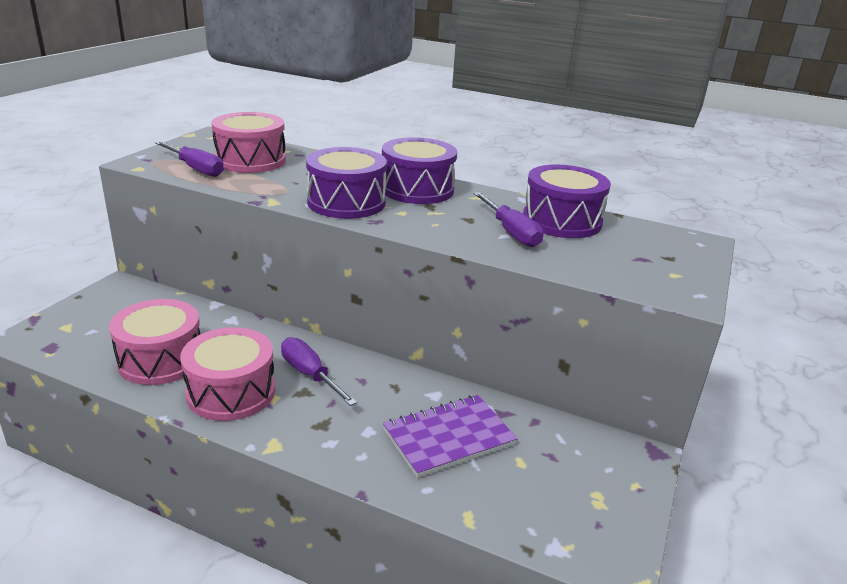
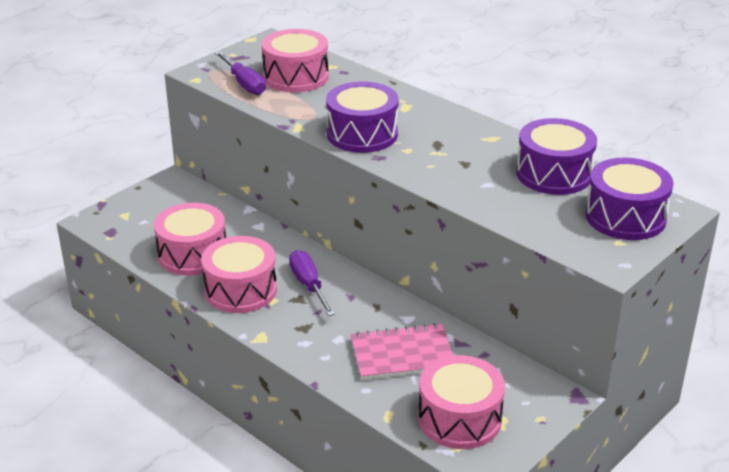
camera: 20 degrees right, 5 degrees up
(417, 189) = (435, 125): purple drum -> purple drum (625, 217)
(448, 437) = (402, 354): purple notebook -> pink notebook
(511, 232) = (495, 181): purple screwdriver -> none
(551, 505) = (459, 419): none -> pink drum

